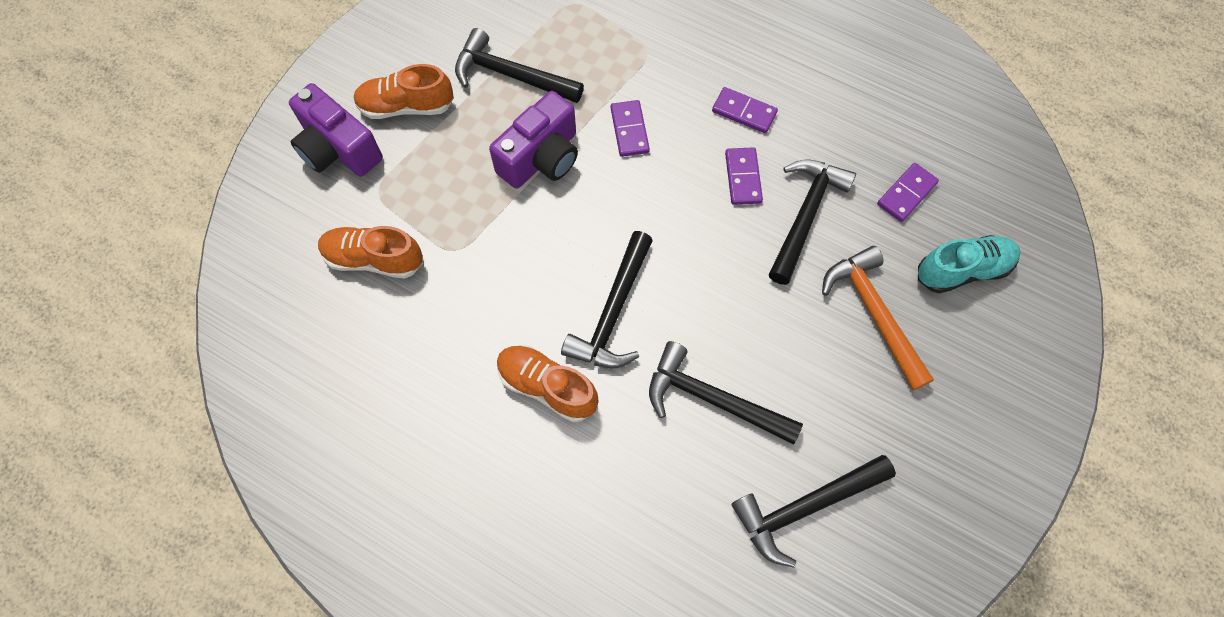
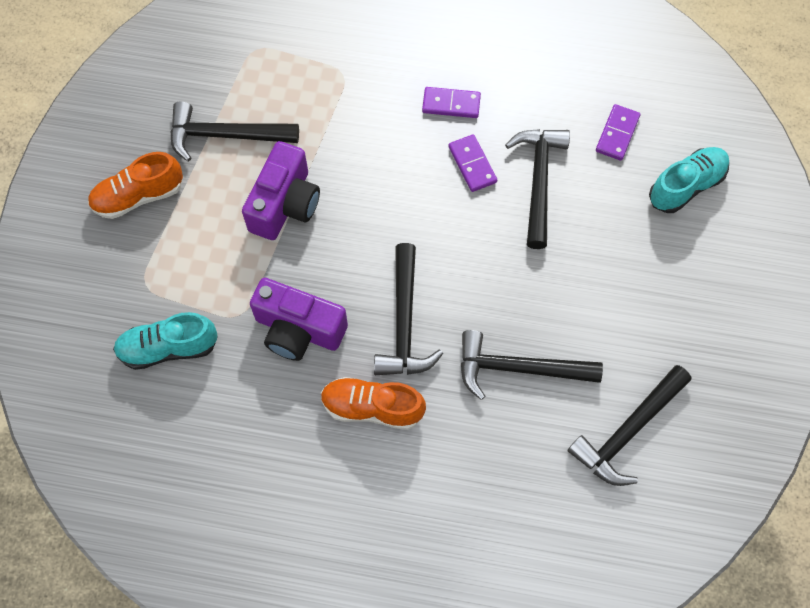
camera: 20 degrees left, 0 degrees up
(338, 149) = (90, 257): purple camera -> purple camera (298, 330)
(374, 259) = (168, 348): orange shoe -> turquoise shoe
(629, 130) = (355, 153): purple domino -> none
(874, 314) = (626, 248): orange hammer -> none

